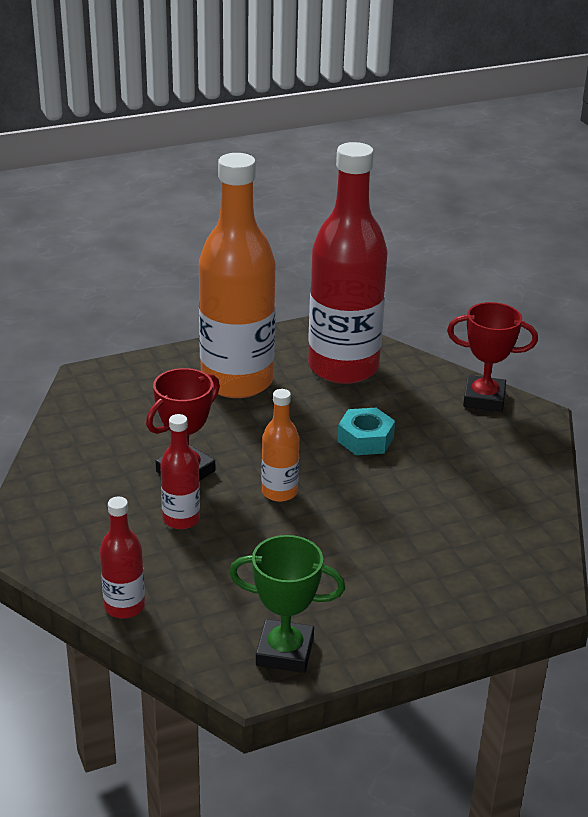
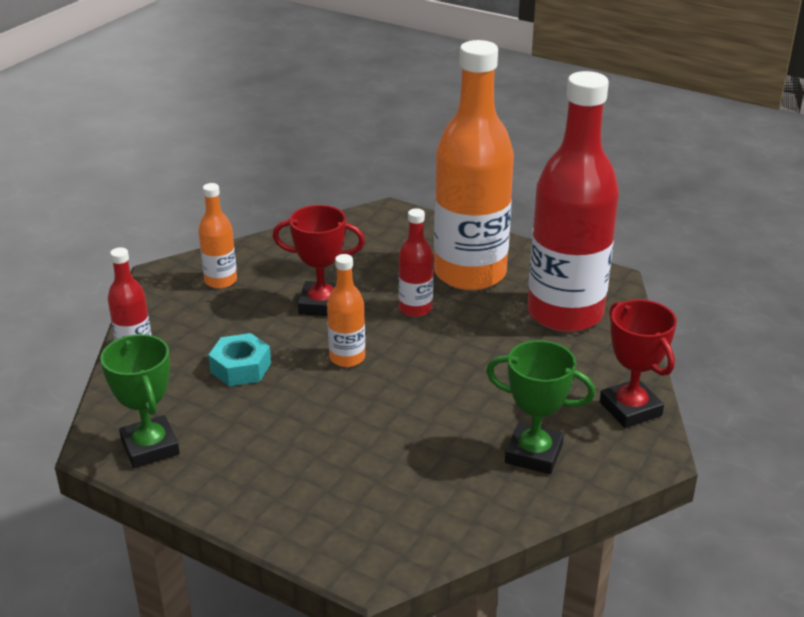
camera: 55 degrees right, 0 degrees up
(73, 511) = (220, 281): none -> orange bottle
(181, 519) = (261, 329): red bottle -> red bottle (415, 308)
(365, 439) = (474, 369): turquoise nut -> turquoise nut (241, 368)
(491, 462) = (533, 454): none -> green trophy

